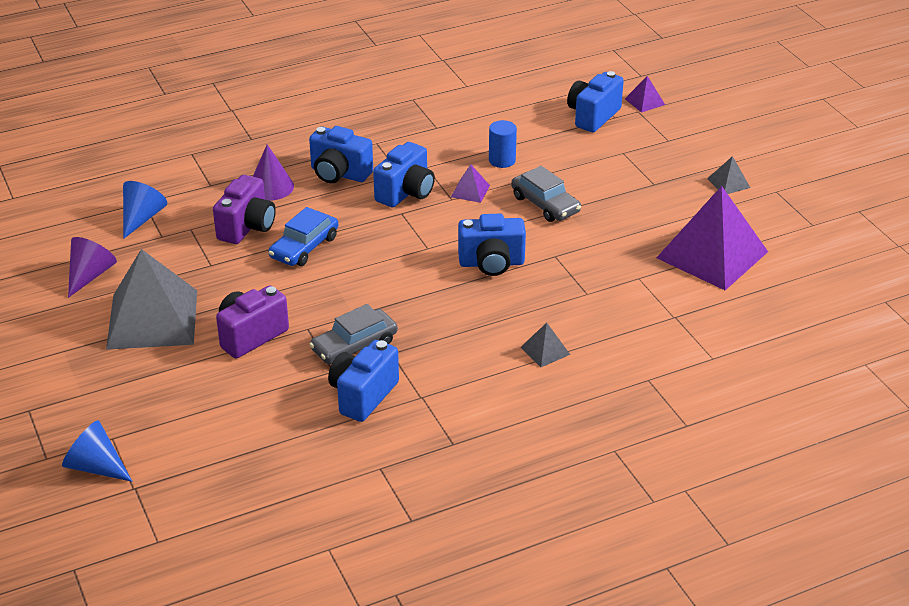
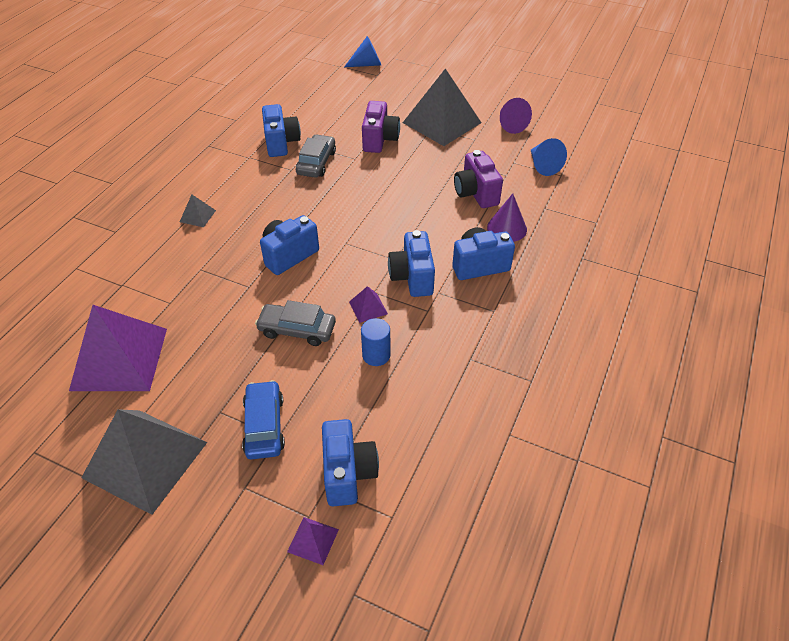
camera: 140 degrees right, 10 degrees up
(304, 247) = (423, 200): blue car -> blue car (264, 425)
(728, 183) = (145, 460): grey pyramid -> grey pyramid, size x2.42

